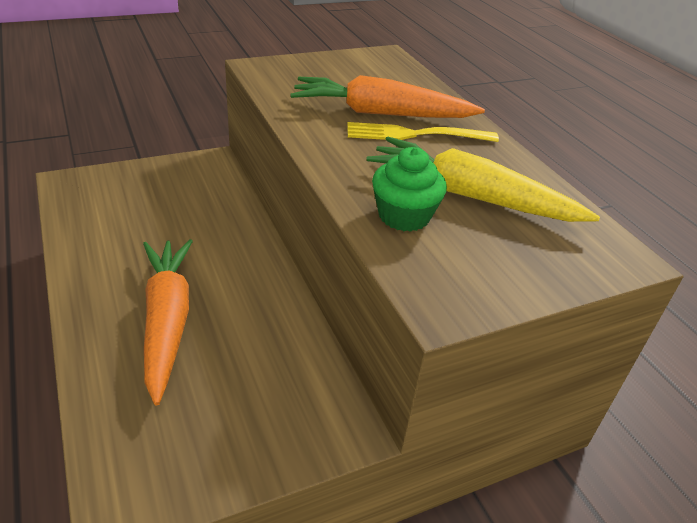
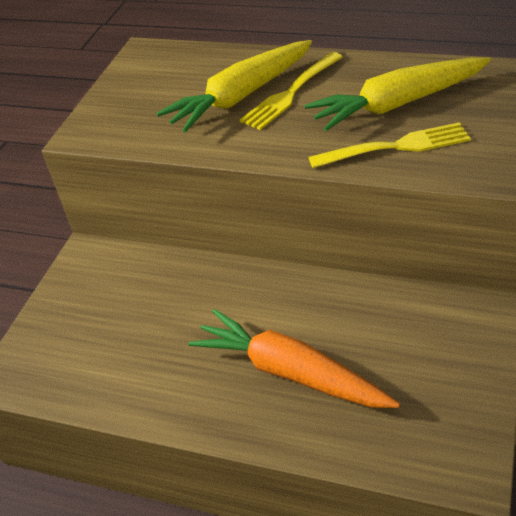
camera: 40 degrees left, 5 degrees up
(380, 113) = (241, 97): orange carrot -> yellow carrot
(404, 216) = (394, 147): green cupcake -> yellow fork

